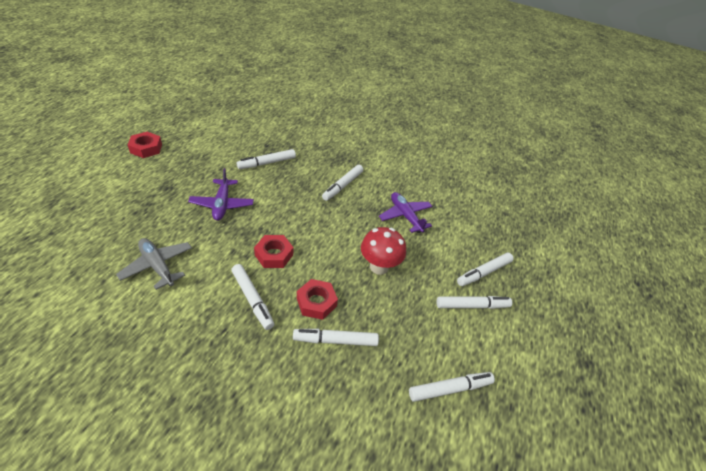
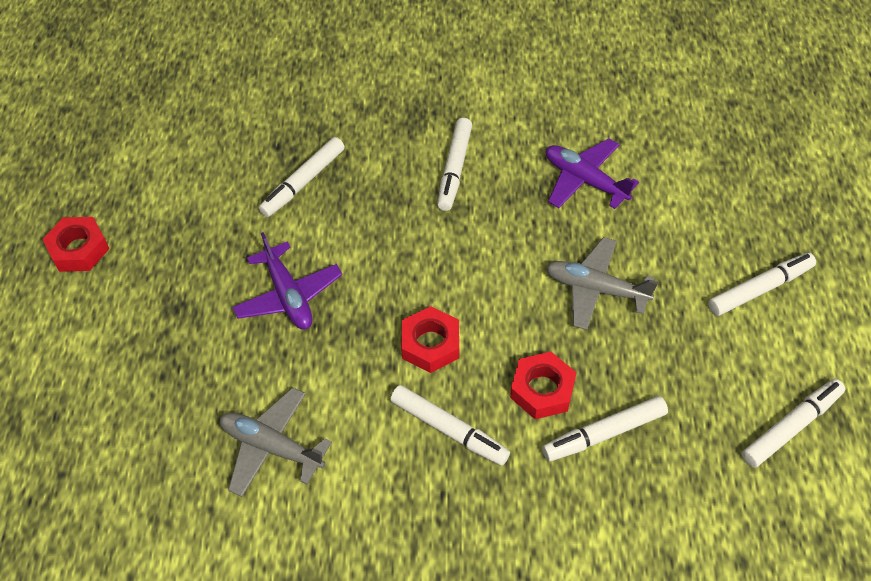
camera: 15 degrees left, 10 degrees up
(379, 267) = (596, 289): red mushroom -> grey plane
(483, 272) = (750, 226): white marker -> none

